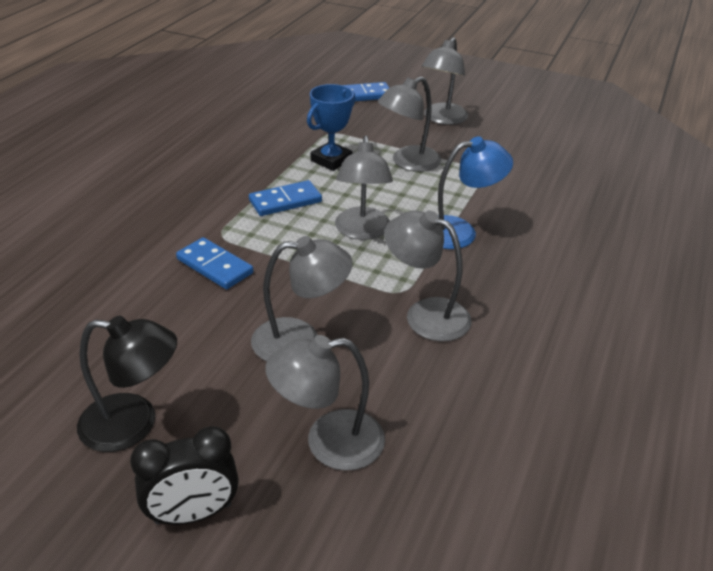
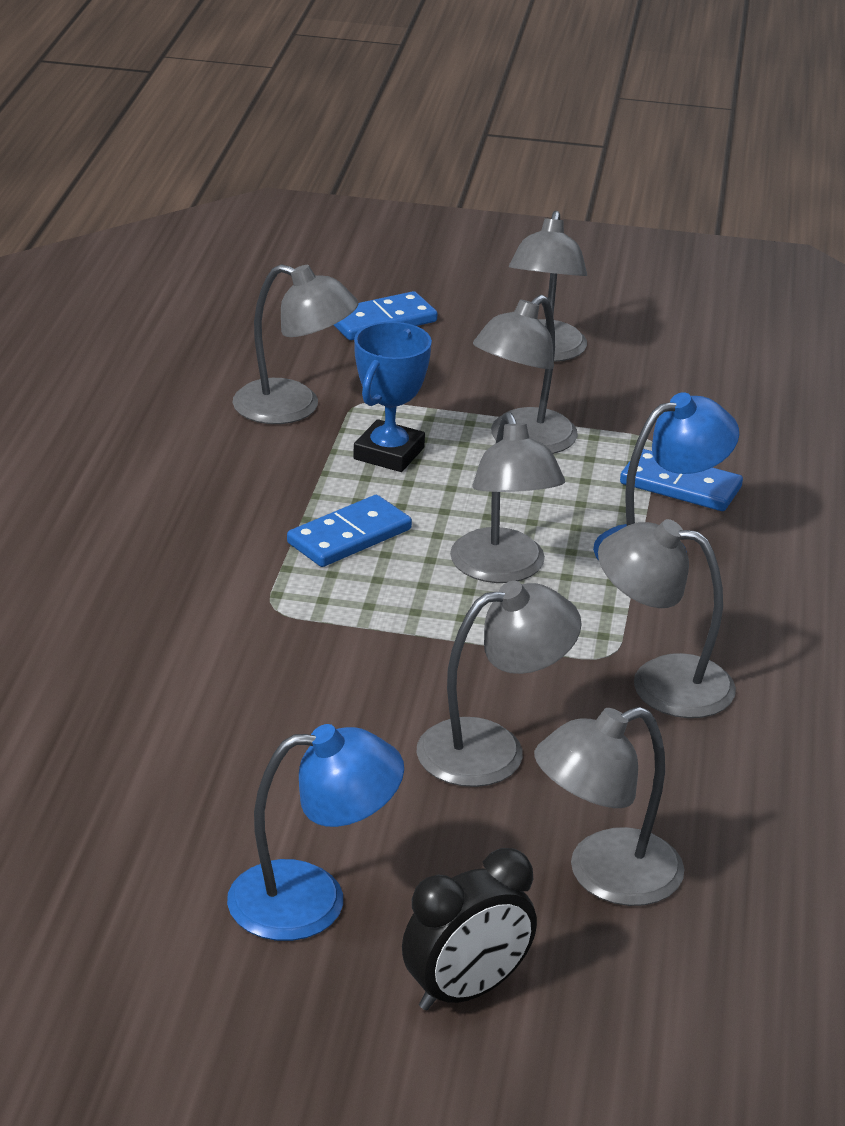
camera: 15 degrees left, 5 degrees down
(134, 424) = (312, 899): black lamp -> blue lamp
(214, 266) = (294, 659): blue domino -> blue domino (680, 486)
(293, 131) = (293, 408): none -> grey lamp

